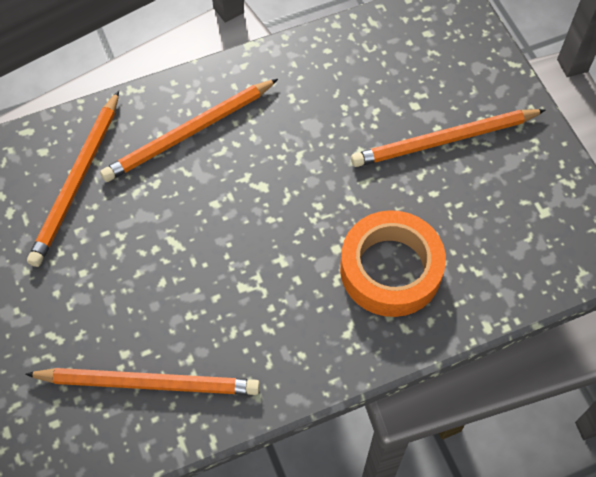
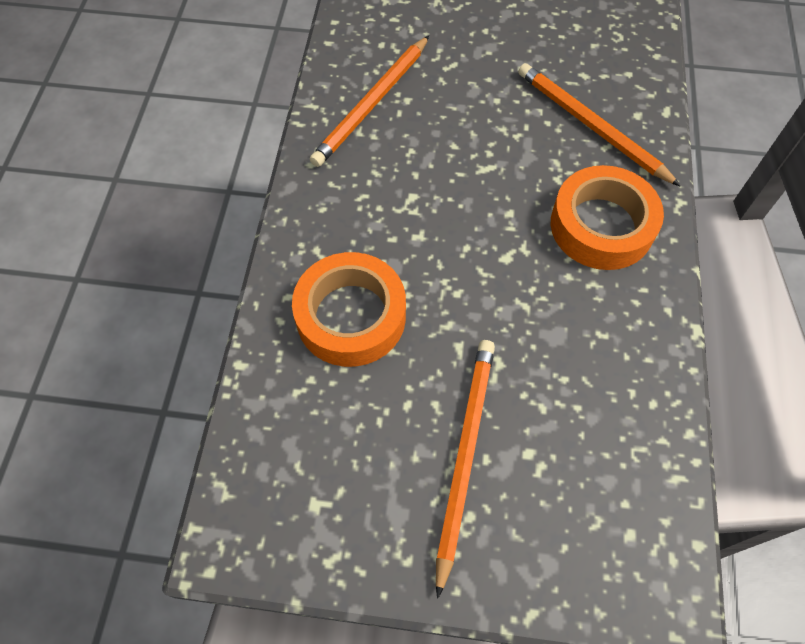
camera: 120 degrees right, 0 degrees up
(189, 133) = (601, 226): orange pencil -> orange tape

